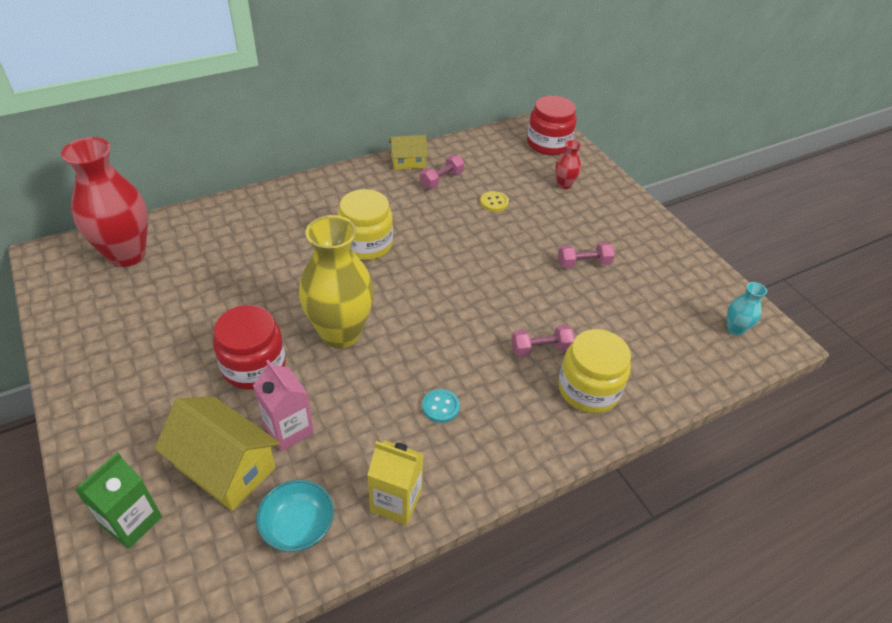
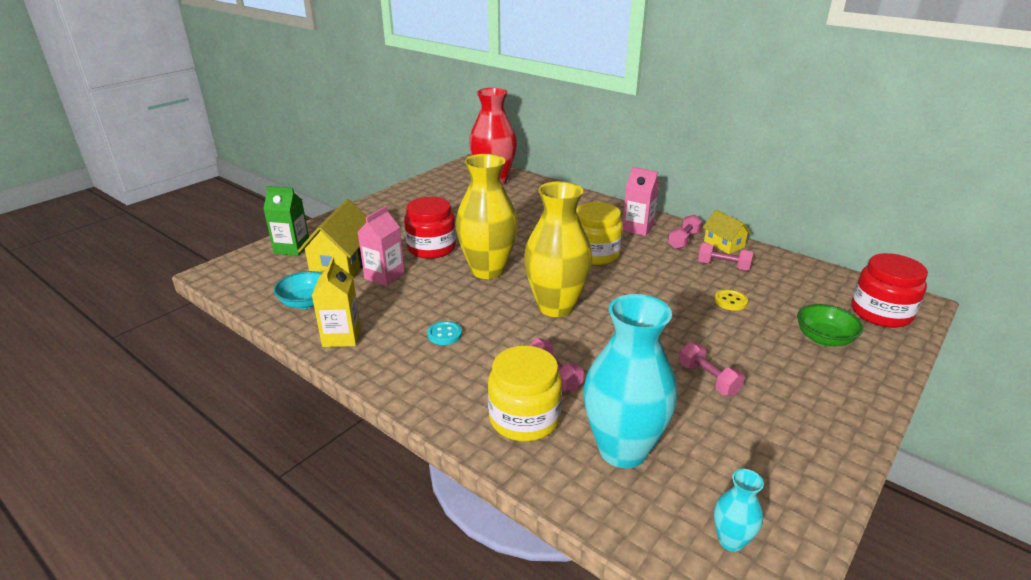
camera: 70 degrees right, 15 degrees down
(339, 196) = (637, 228): none -> pink carton
(384, 180) = (683, 240): none -> pink dumbbell
(440, 308) = (556, 307): none -> yellow vase
(564, 185) = (824, 339): red vase -> green bowl
(642, 344) = (622, 449): none -> turquoise vase

